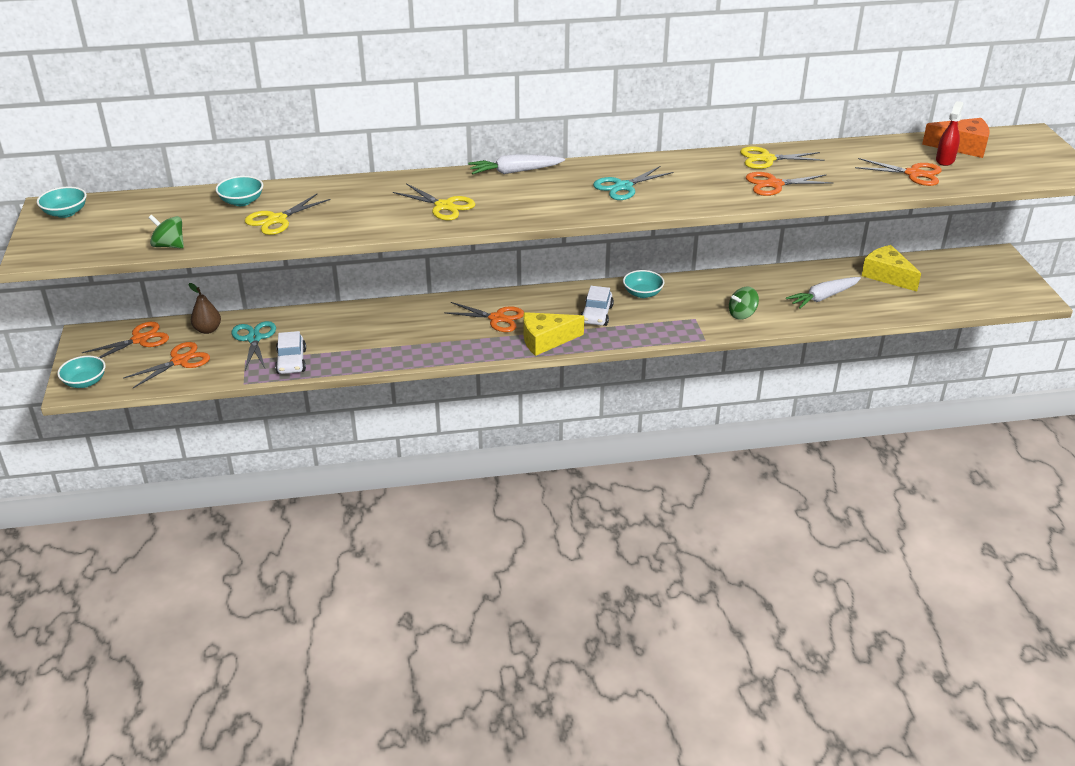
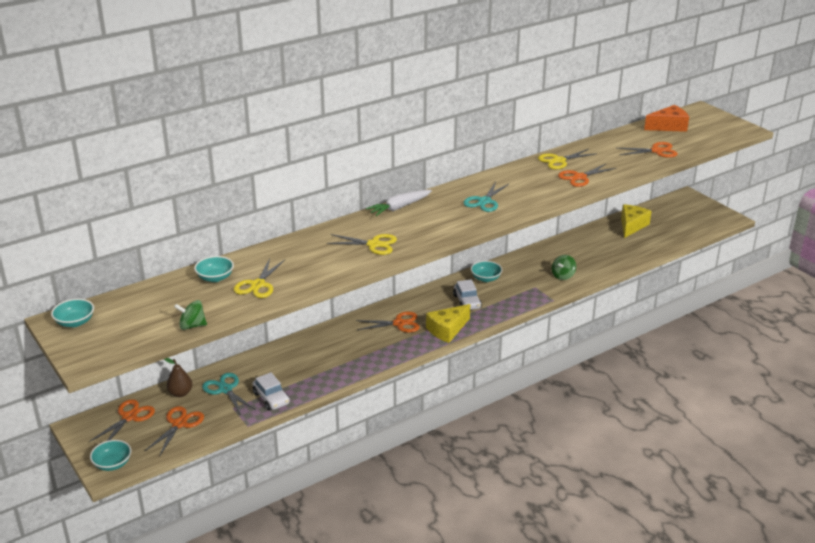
camera: 25 degrees left, 5 degrees down
(823, 297) = (604, 251): white carrot -> none
(887, 275) = (632, 226): yellow cheese -> yellow cheese turned 90 degrees clockwise
(945, 160) = (667, 137): red spray bottle -> none

